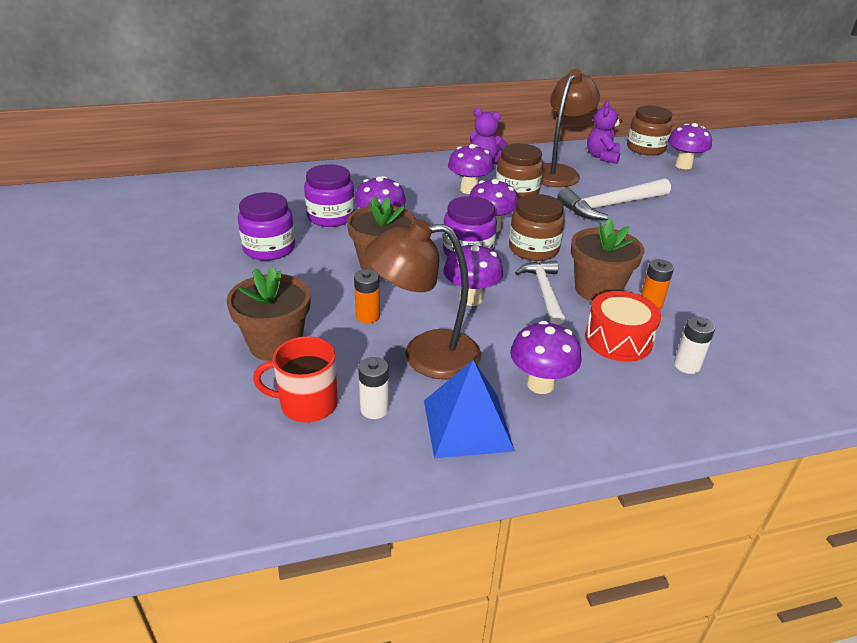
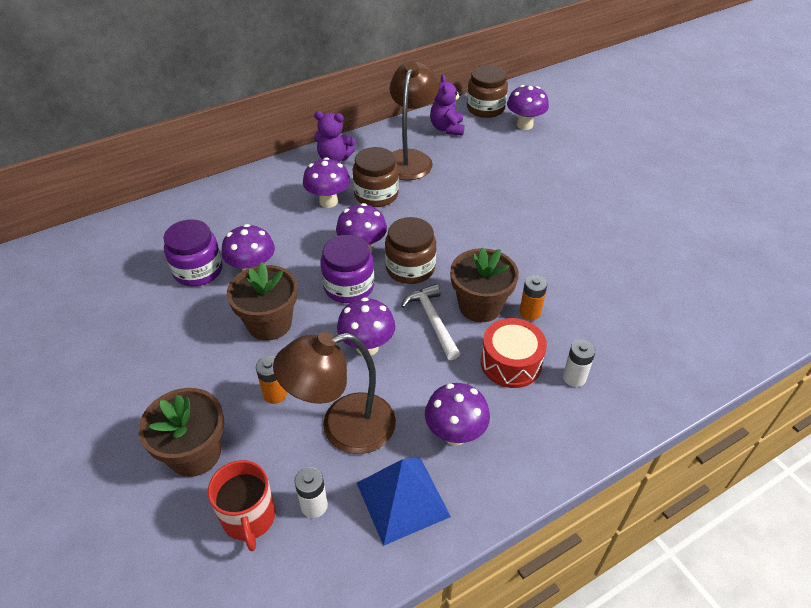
camera: 15 degrees left, 10 degrees up
(269, 248) = (147, 329): purple jar -> none
(307, 404) = (249, 518): red mug -> red mug turned 90 degrees counterclockwise
(610, 206) = (468, 194): white hammer -> none

